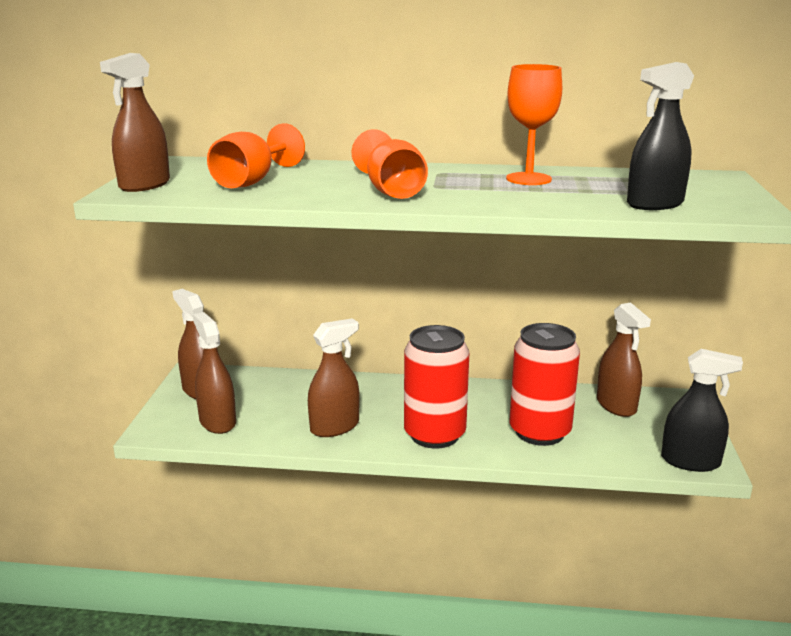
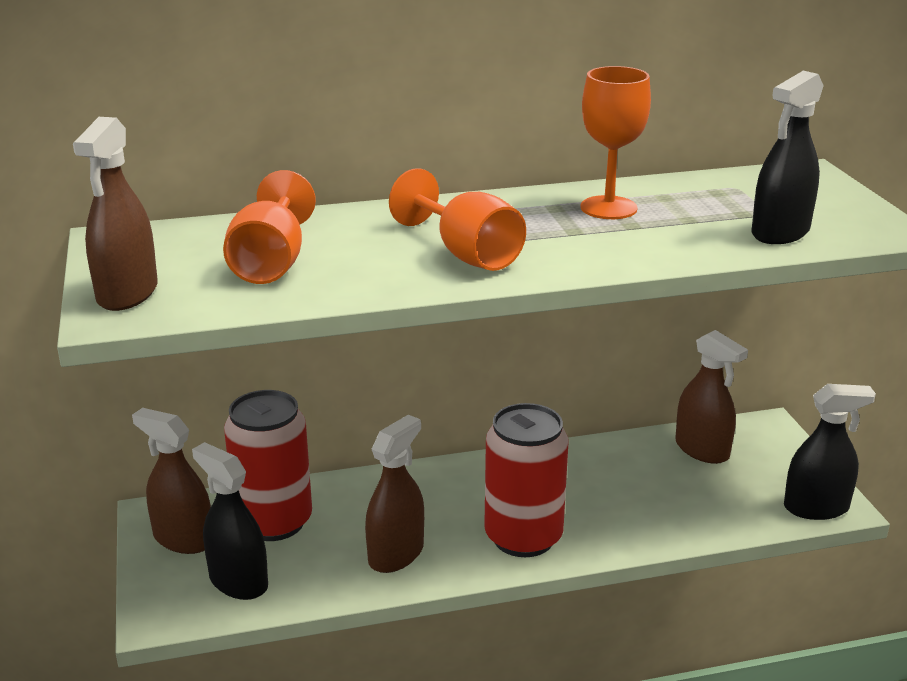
camera: 20 degrees left, 5 degrees up
(217, 422) = (238, 582): brown spray bottle -> black spray bottle
(539, 432) = (639, 505): red can -> red can (274, 522)

